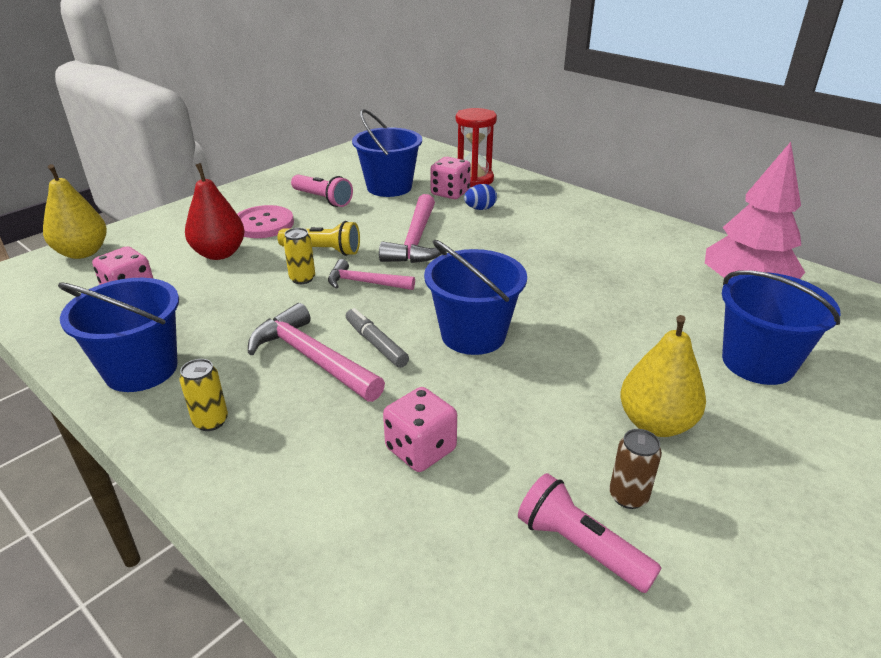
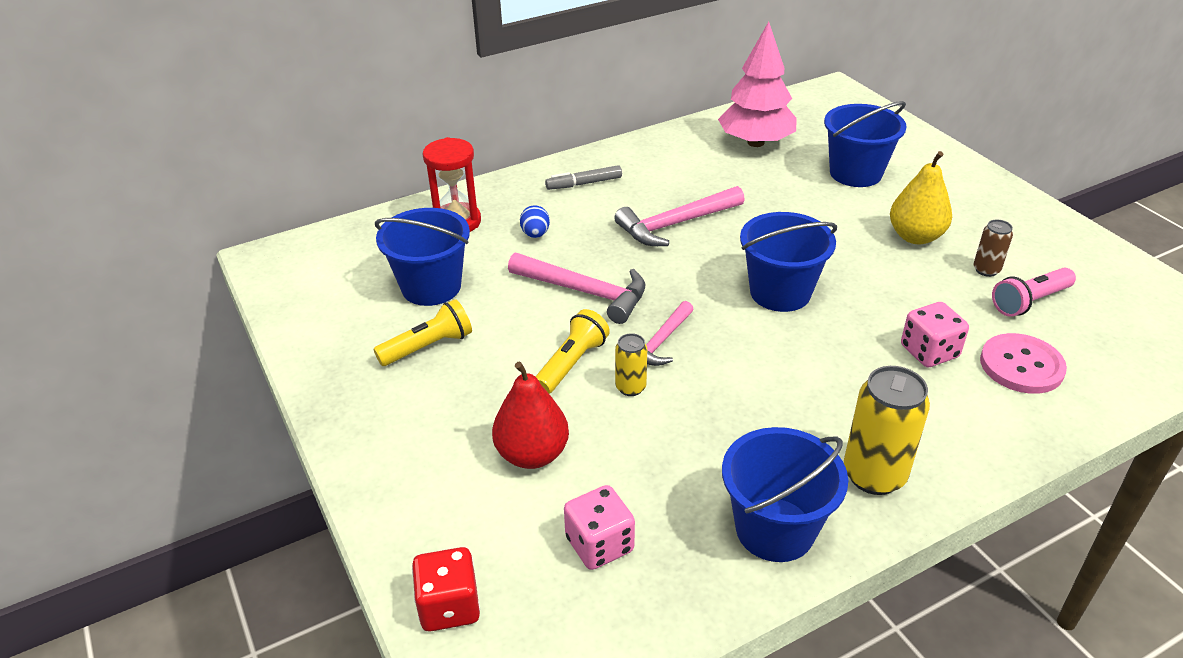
camera: 70 degrees left, 5 degrees up
(82, 252) = (449, 606): yellow pear -> red dice
(211, 421) = (874, 475): yellow can -> yellow can, size x1.86
(263, 224) = (469, 407): pink button -> pink button (1021, 366)
(311, 358) = (788, 398): pink hammer -> pink hammer (675, 224)
(323, 199) = (428, 346): pink flashlight -> yellow flashlight
(376, 344) = (777, 352): grey marker -> grey marker (584, 184)
(450, 193) = (481, 245): pink dice -> none

